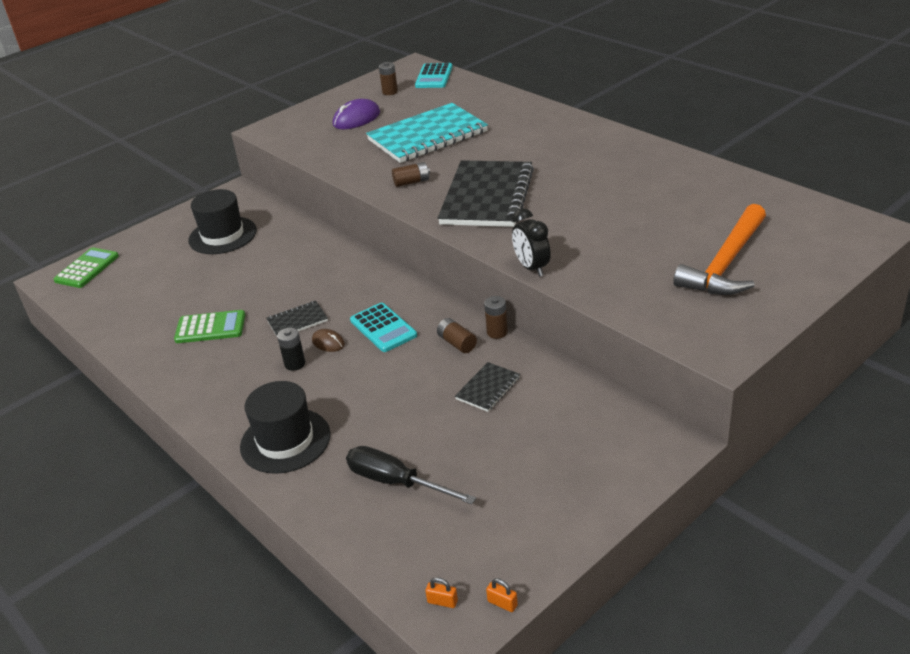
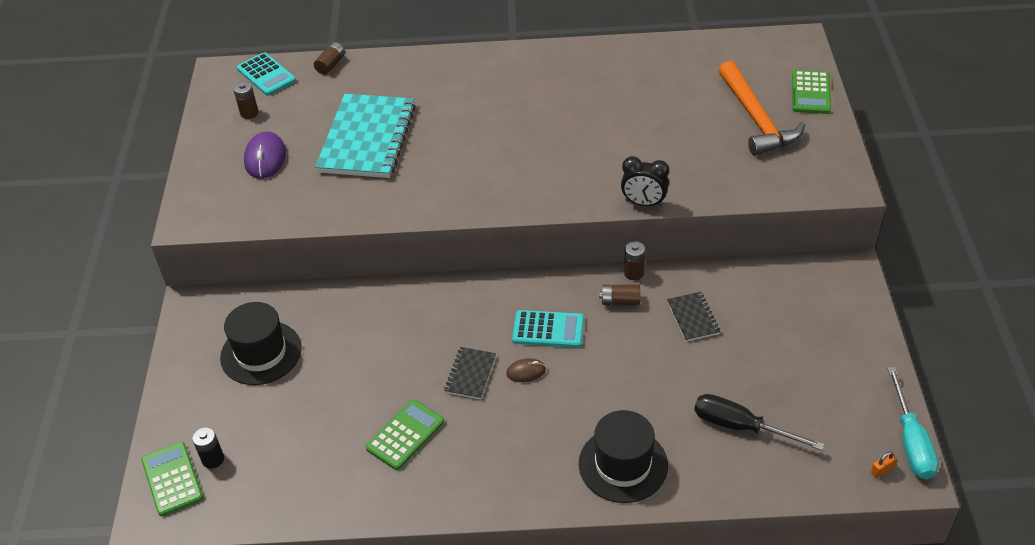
camera: 50 degrees left, 10 degrees up
(295, 364) = (529, 407): black battery -> black battery (213, 459)
(396, 482) = (741, 427): black screwdriver -> black screwdriver turned 45 degrees clockwise
(411, 182) = (429, 189): brown battery -> brown battery (331, 65)
(487, 197) = (515, 165): black notebook -> none
(502, 603) = (911, 441): orange padlock -> turquoise screwdriver
(813, 271) = (811, 93): none -> green calculator

